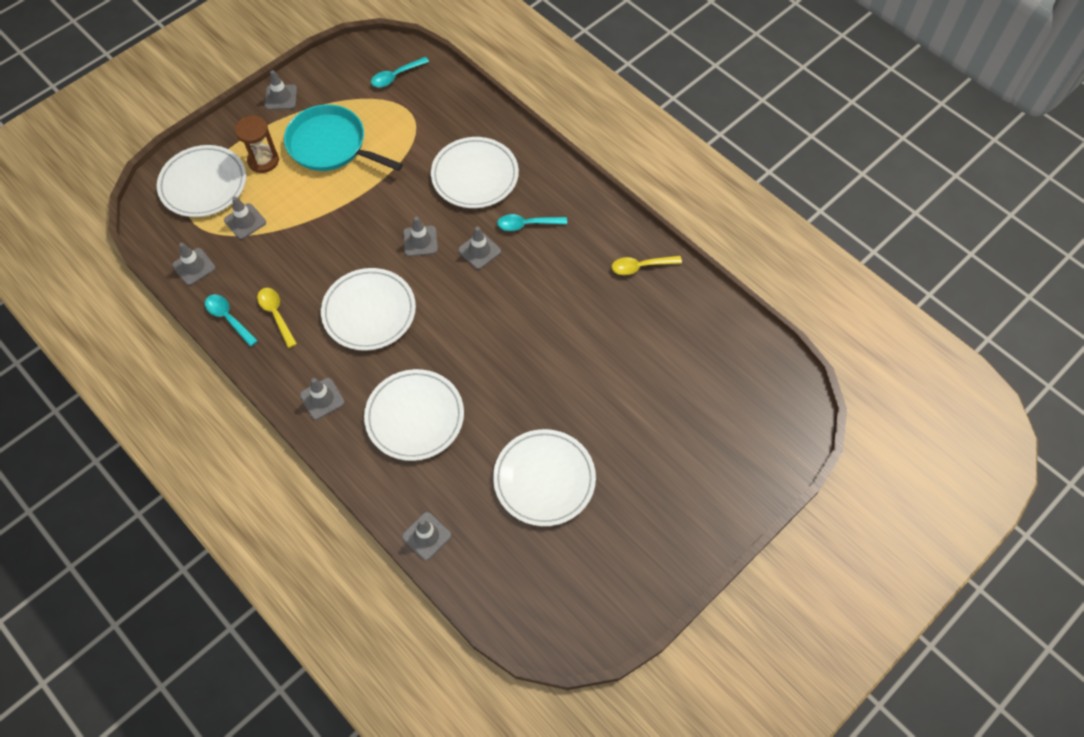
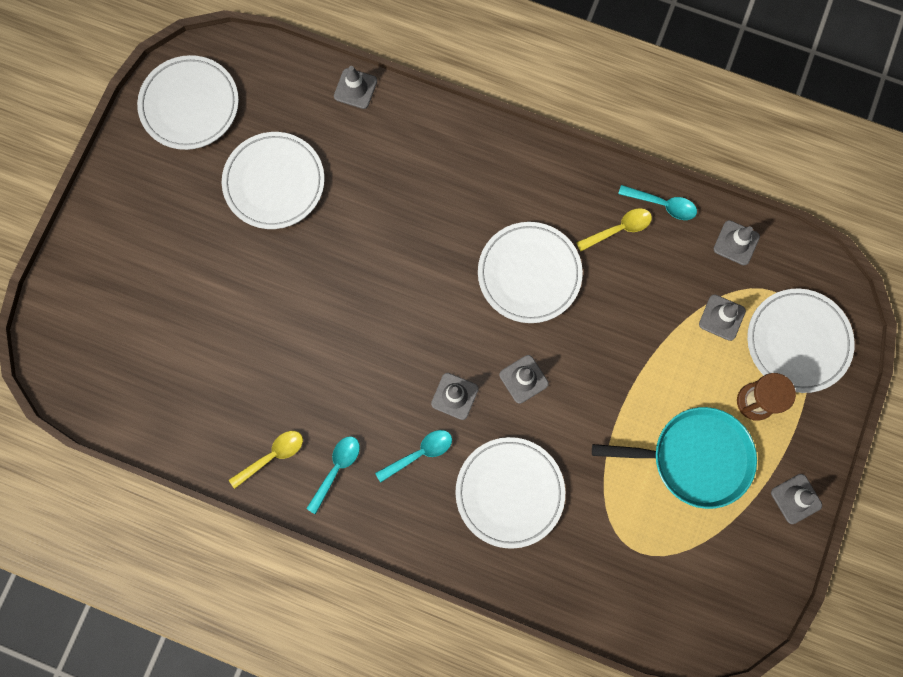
camera: 155 degrees right, 15 degrees up
(276, 315) = (619, 229): yellow spoon -> yellow spoon turned 60 degrees counterclockwise
(322, 398) = (520, 166): grey traffic cone -> none
(396, 76) = (682, 597): turquoise spoon -> turquoise spoon (336, 469)
(415, 417) = (423, 188): white plate -> white plate (190, 105)

